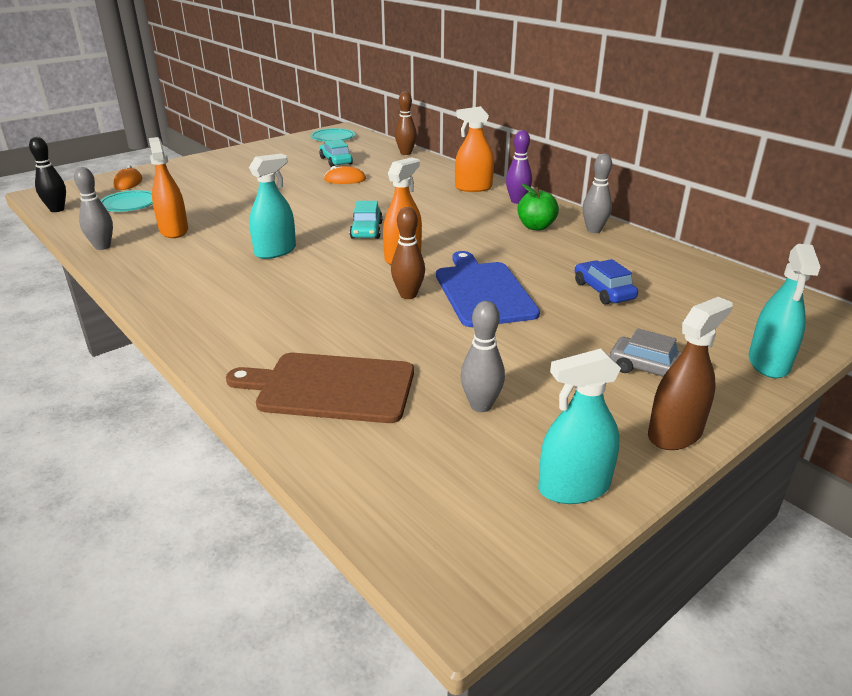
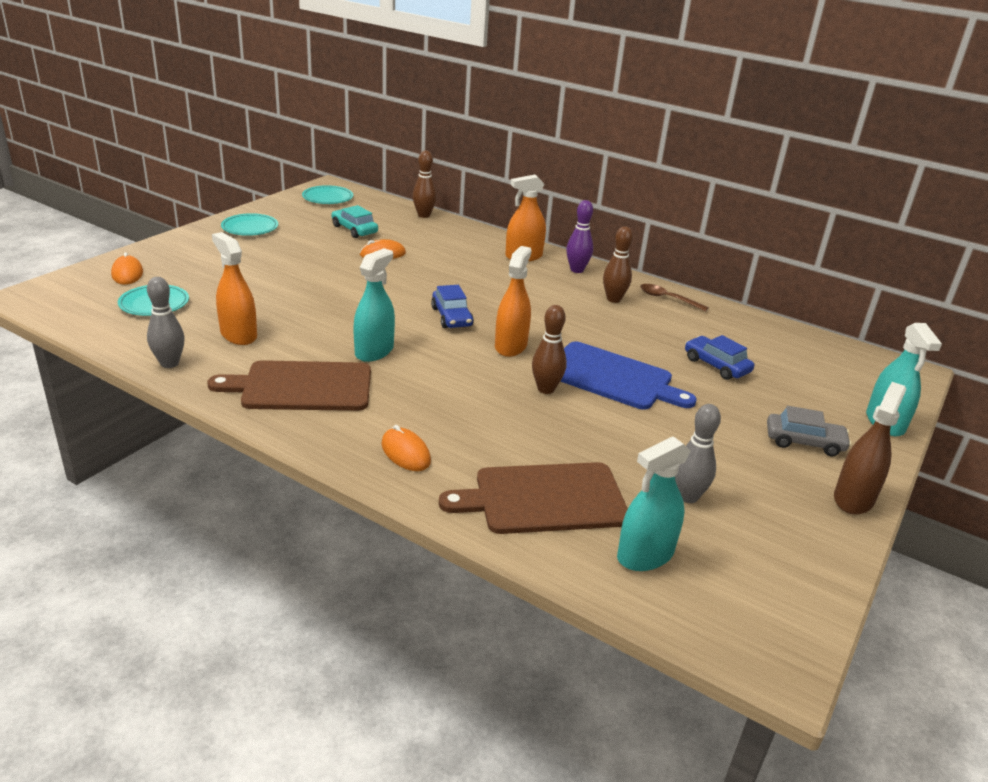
camera: 20 degrees left, 0 degrees up
(57, 209) = (67, 318): black bowling pin -> none
(191, 272) = (302, 386): none -> brown cutting board
(234, 333) = (405, 453): none -> orange mouse
(250, 156) = (250, 228): none -> turquoise plate
(366, 230) = (451, 317): turquoise car -> blue car
(483, 291) = (612, 377): blue cutting board -> blue cutting board turned 150 degrees clockwise
(536, 227) = (613, 299): green apple -> brown bowling pin
(574, 487) = (808, 560): turquoise spray bottle -> turquoise spray bottle (645, 555)
(593, 230) = (668, 299): grey bowling pin -> brown spoon

